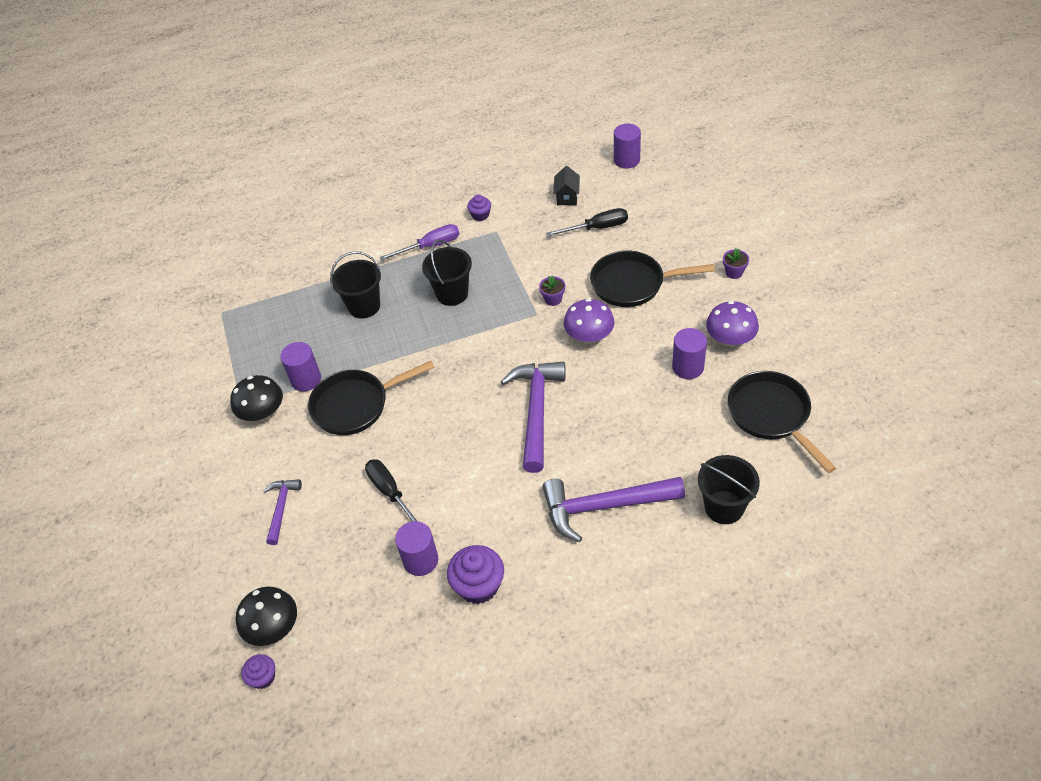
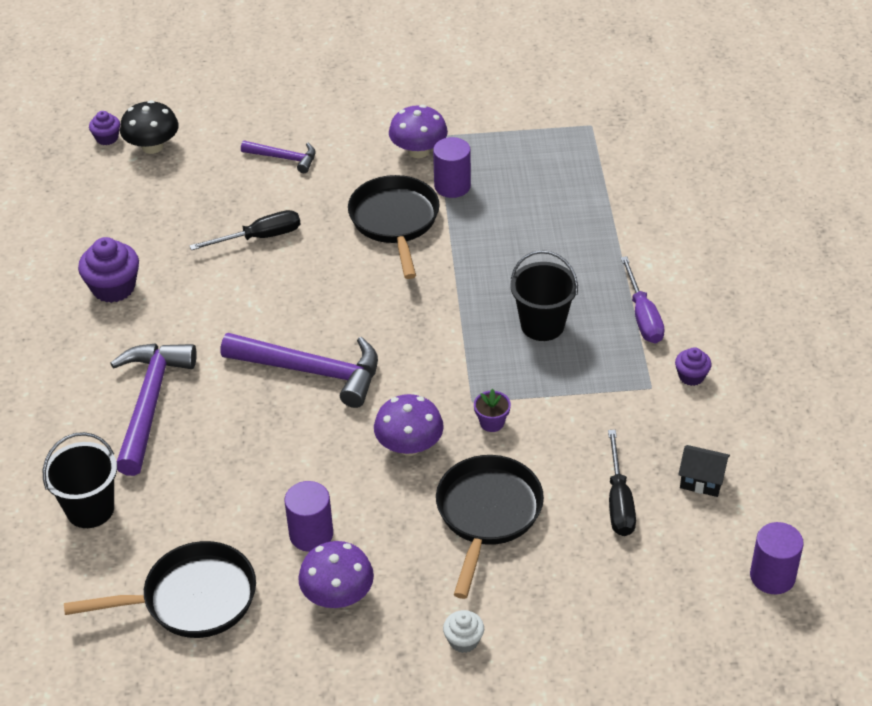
camera: 100 degrees right, 5 degrees down
(262, 413) = (418, 151): black mushroom -> purple mushroom
(364, 306) = (552, 243): black bucket -> none
(420, 560) = (167, 250): purple cylinder -> none
(734, 272) = (463, 640): purple flower pot -> white cupcake

